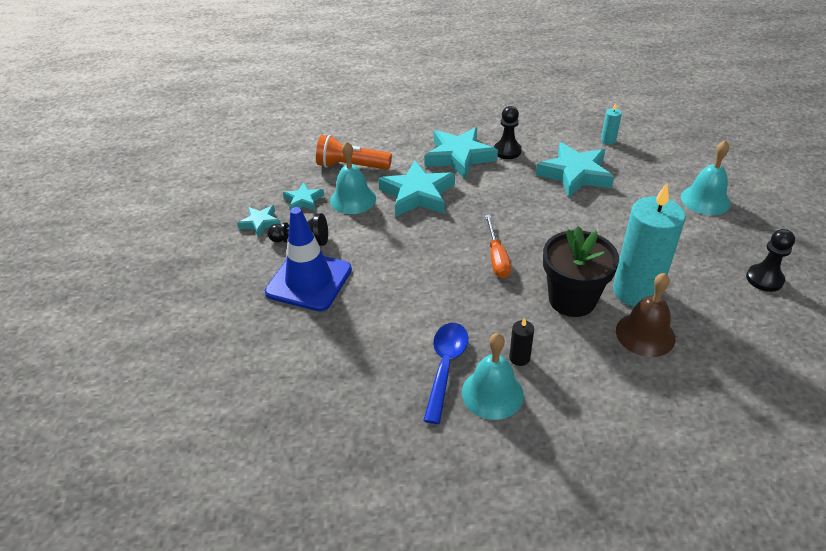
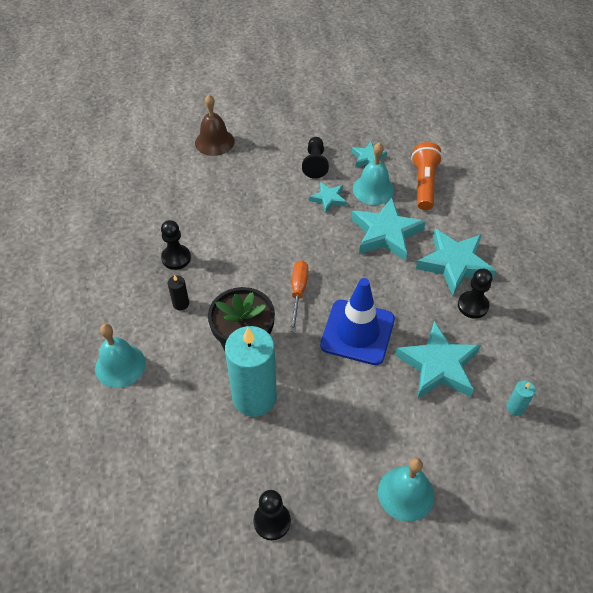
camera: 85 degrees right, 10 degrees up
(260, 223) = (336, 137): turquoise star -> turquoise star (328, 199)
(309, 281) = (268, 173): blue traffic cone -> blue traffic cone (357, 332)
(445, 366) = (176, 258): blue spoon -> black pawn
(492, 393) = (148, 286): turquoise bell -> turquoise bell (120, 365)
(496, 258) = (298, 292): orange screwdriver -> orange screwdriver turned 105 degrees clockwise
(645, 334) = (201, 396): brown bell -> brown bell (214, 142)

